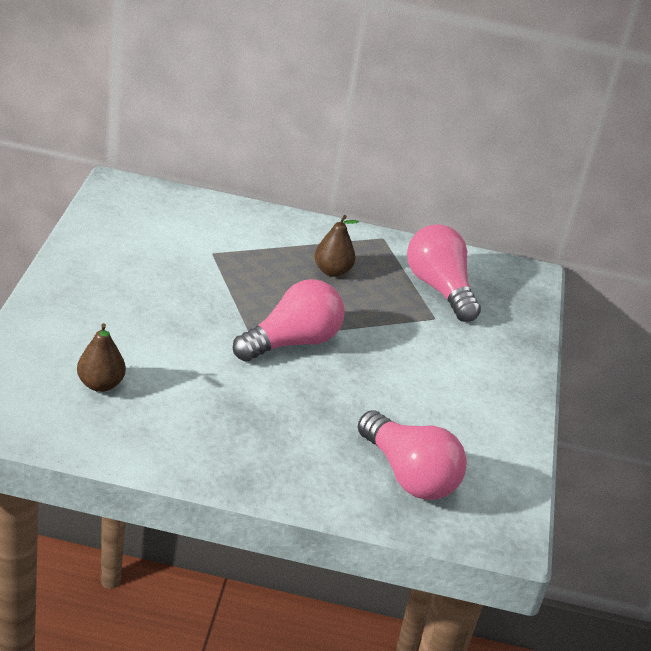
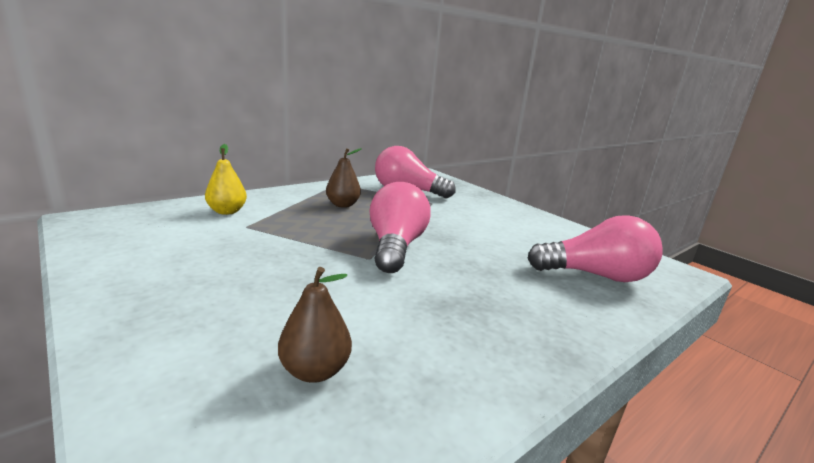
camera: 45 degrees left, 15 degrees down
(220, 227) = (227, 211): none -> yellow pear

